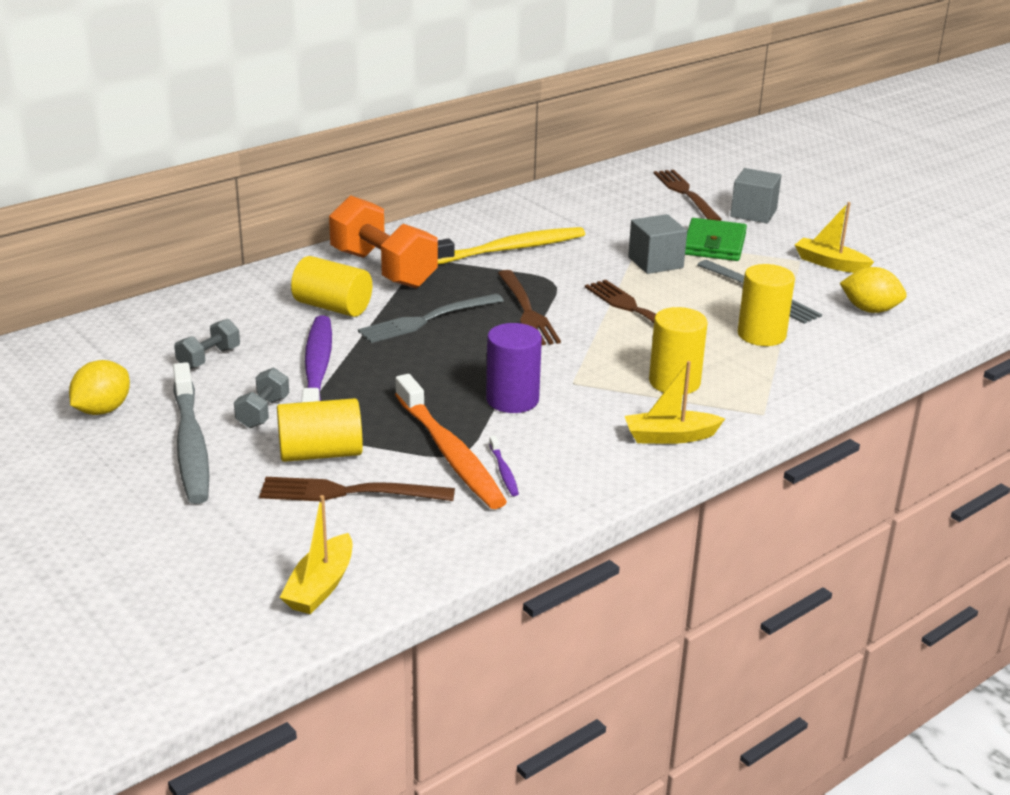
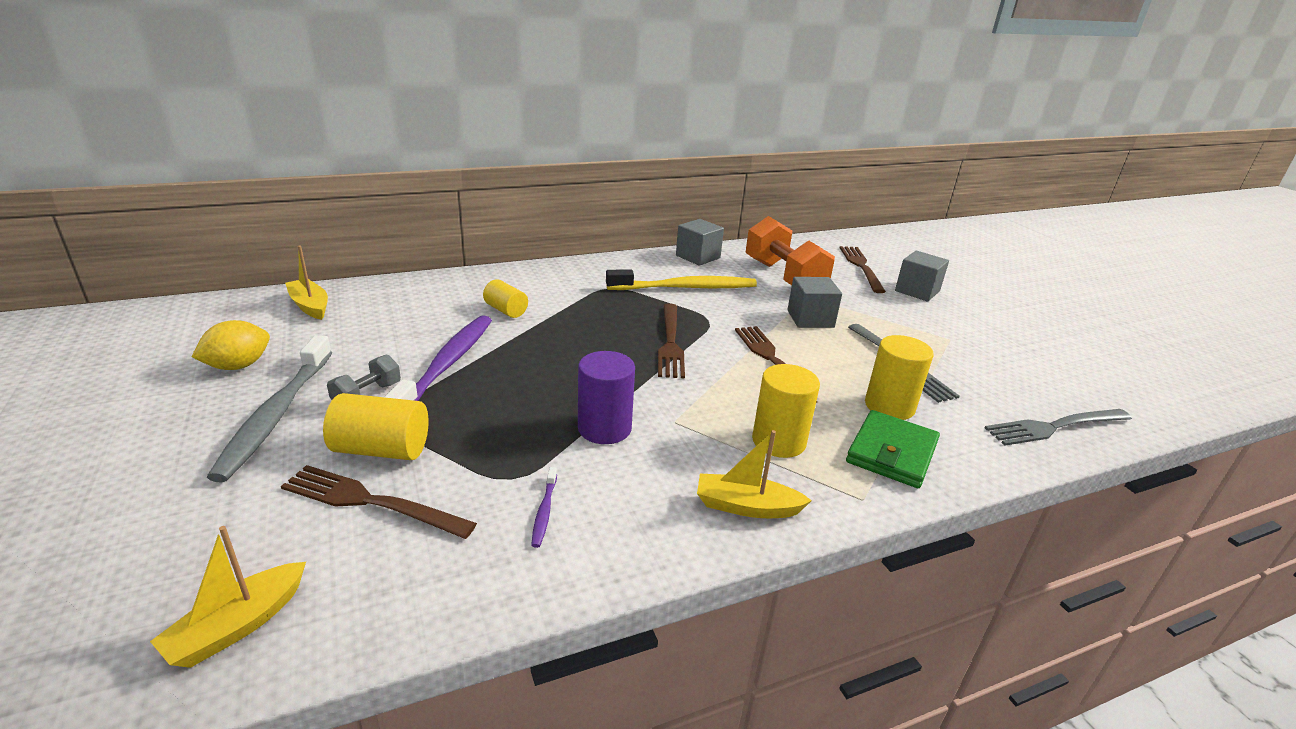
camera: 15 degrees right, 0 degrees up
(209, 358) = (368, 336): grey dumbbell -> none
(332, 307) = (506, 310): yellow cylinder -> yellow cylinder, size x0.66
(383, 269) = (570, 287): orange dumbbell -> orange dumbbell (783, 277)
(426, 320) = (576, 335): grey fork -> grey fork (1054, 427)
(449, 453) = (504, 476): orange toothbrush -> none
(501, 210) = (698, 257): none -> grey cube
(714, 244) = (871, 312): green wallet -> green wallet (891, 453)
(830, 264) = (980, 347): yellow boat -> yellow boat (310, 306)
(870, 310) = (1012, 400): yellow lemon -> none

